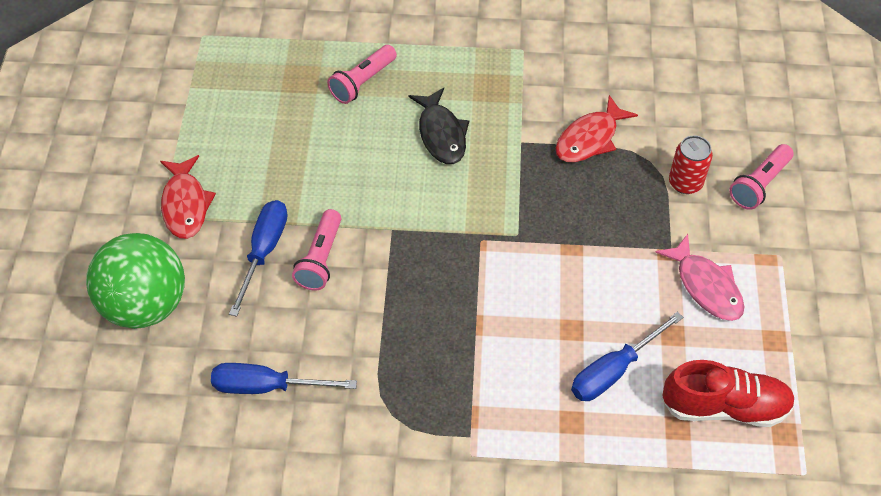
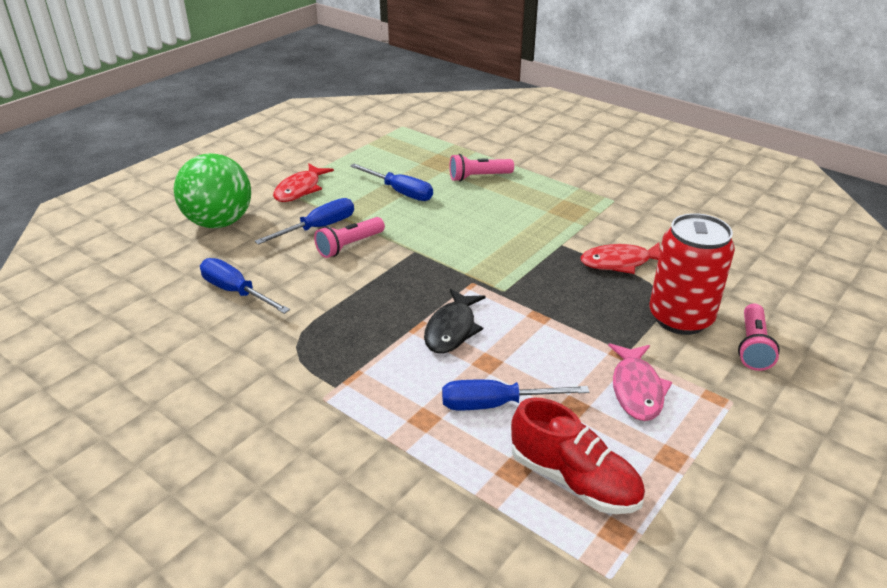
camera: 35 degrees right, 20 degrees down
(300, 150) = (400, 192): none -> blue screwdriver
(441, 134) = (505, 219): black fish -> black fish (452, 329)
(685, 183) = (680, 318): red can -> red can, size x1.85
(759, 184) = (753, 347): pink flashlight -> pink flashlight turned 60 degrees counterclockwise

